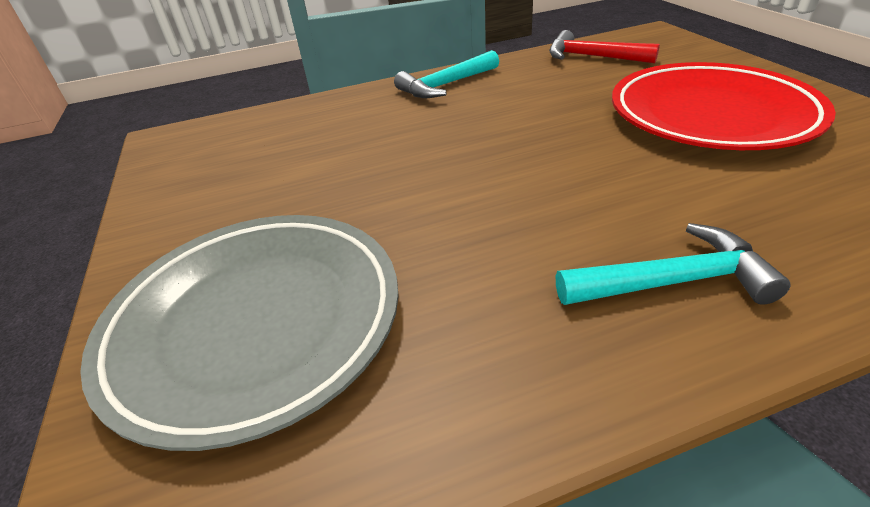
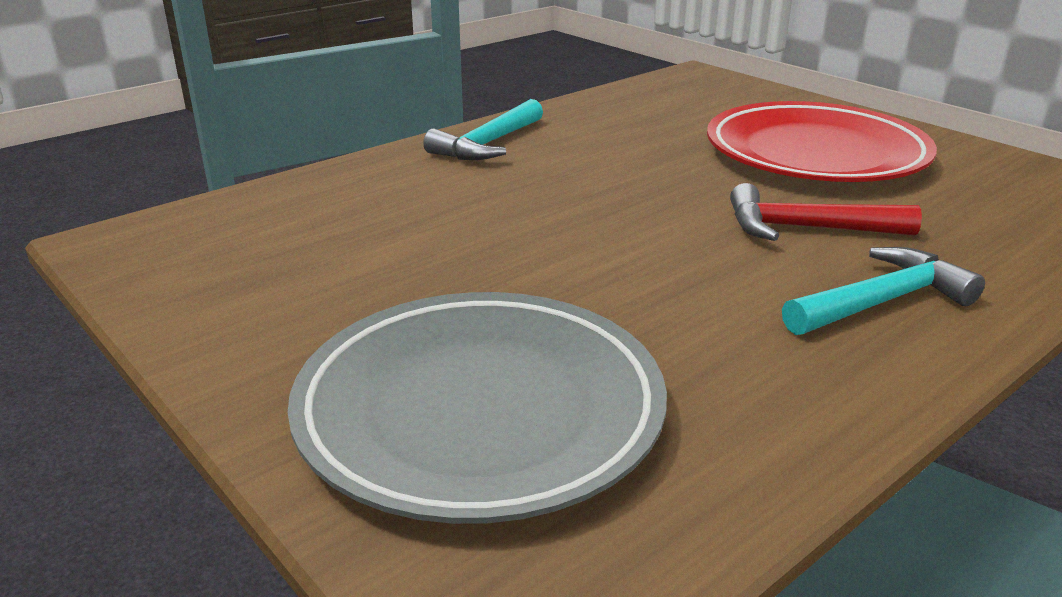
camera: 25 degrees left, 10 degrees down
(592, 57) = (645, 103): red hammer -> red hammer (806, 229)

